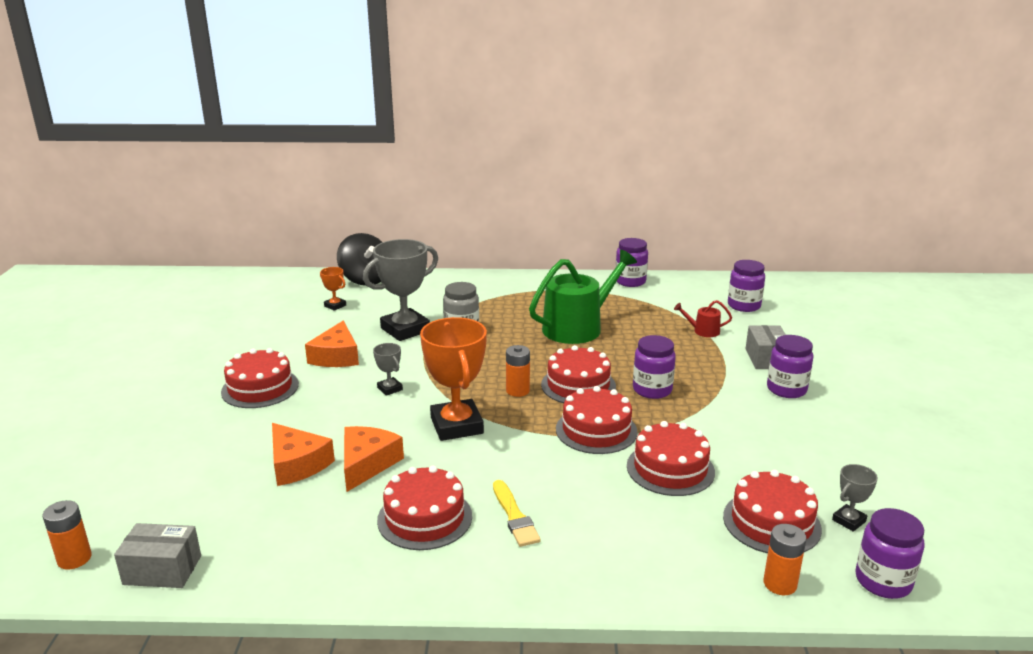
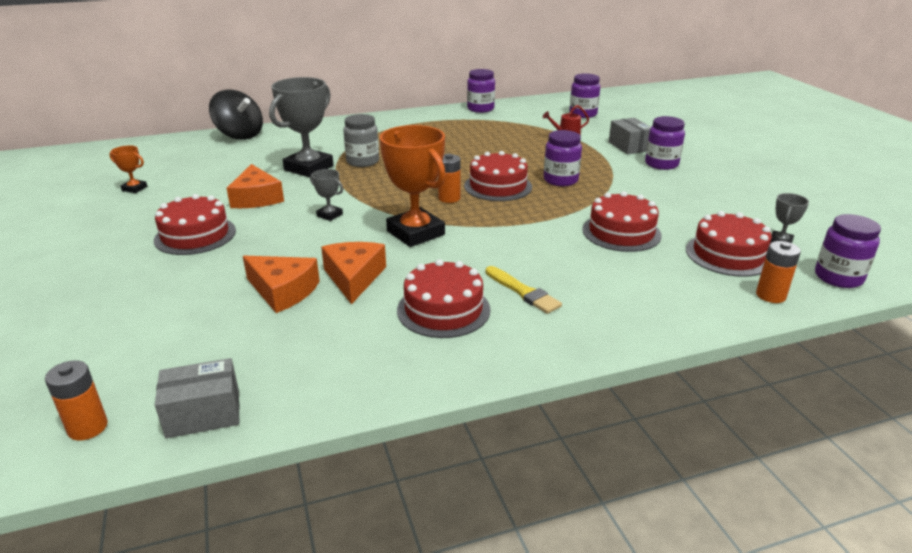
camera: 20 degrees left, 5 degrees up
(335, 306) = (224, 159): orange trophy -> orange trophy (134, 189)
(578, 327) = (463, 146): green watering can -> none
(596, 430) = (539, 216): red cake -> none

